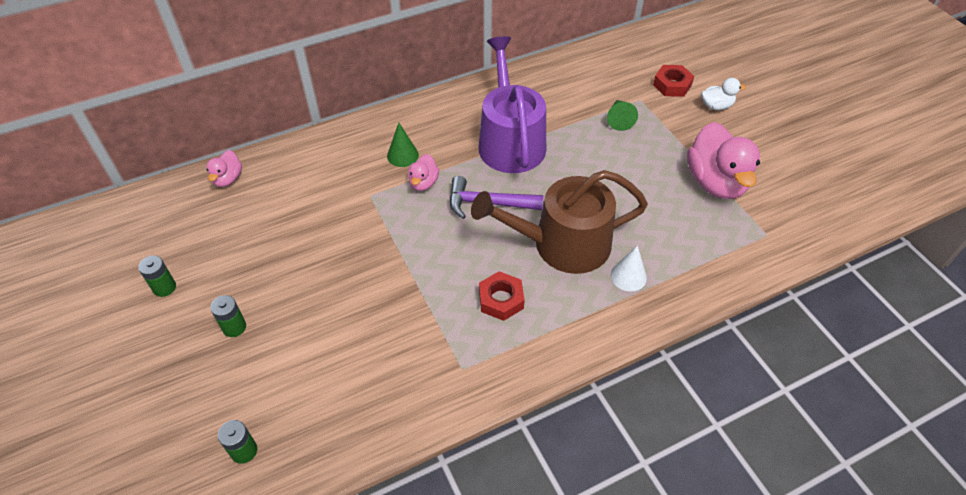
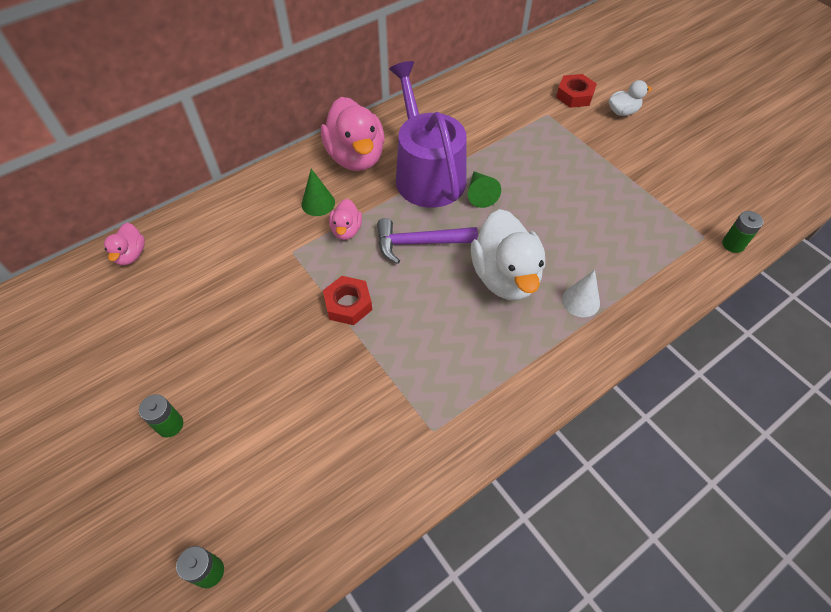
camera: 10 degrees left, 5 degrees up
(164, 287) = (80, 391): green battery -> green battery (733, 244)
(501, 300) = (456, 347): red nut -> red nut (348, 304)
(562, 244) = (505, 276): brown watering can -> white duck
(619, 119) = (531, 137): green cone -> green cone (480, 194)
(716, 182) = (642, 190): pink duck -> pink duck (356, 157)

